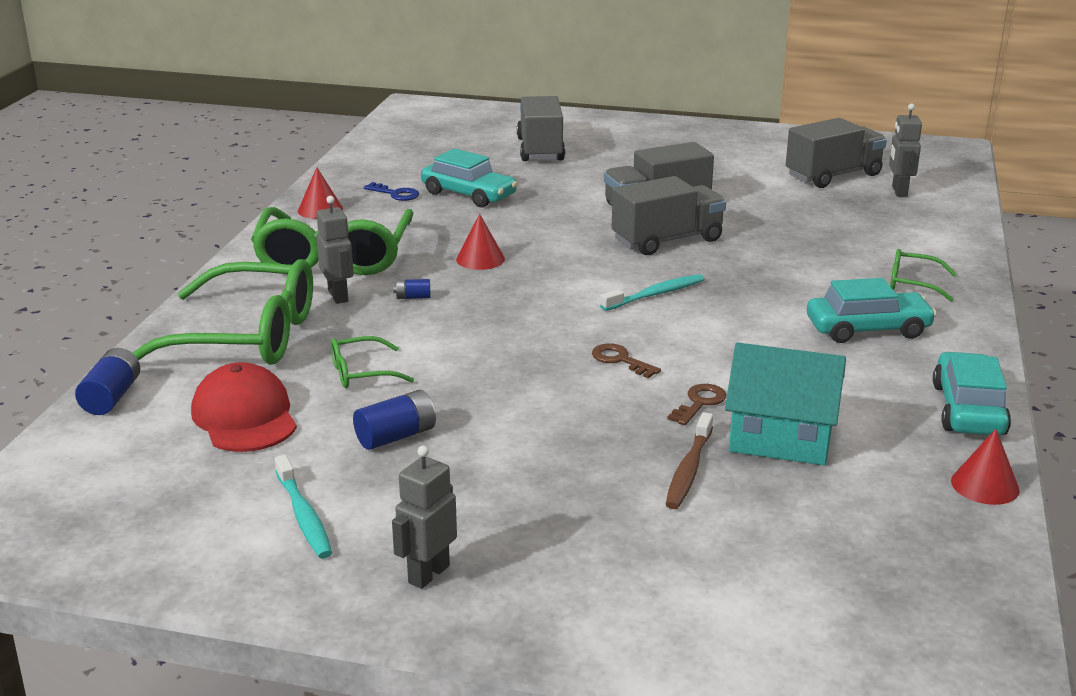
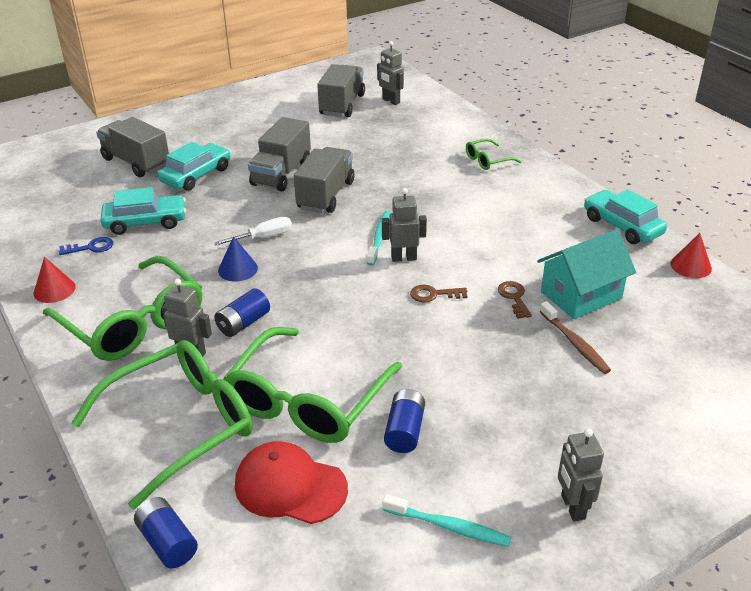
camera: 45 degrees left, 10 degrees up
(361, 373) = (307, 401): green glasses -> green glasses, size x2.24
(413, 297) = (243, 323): blue battery -> blue battery, size x1.79
(480, 259) = (238, 269): red cone -> blue cone
(546, 247) = (263, 237): none -> white screwdriver
(648, 320) = (403, 258): none -> grey robot
(868, 329) = (512, 201): turquoise car -> turquoise car (196, 175)

